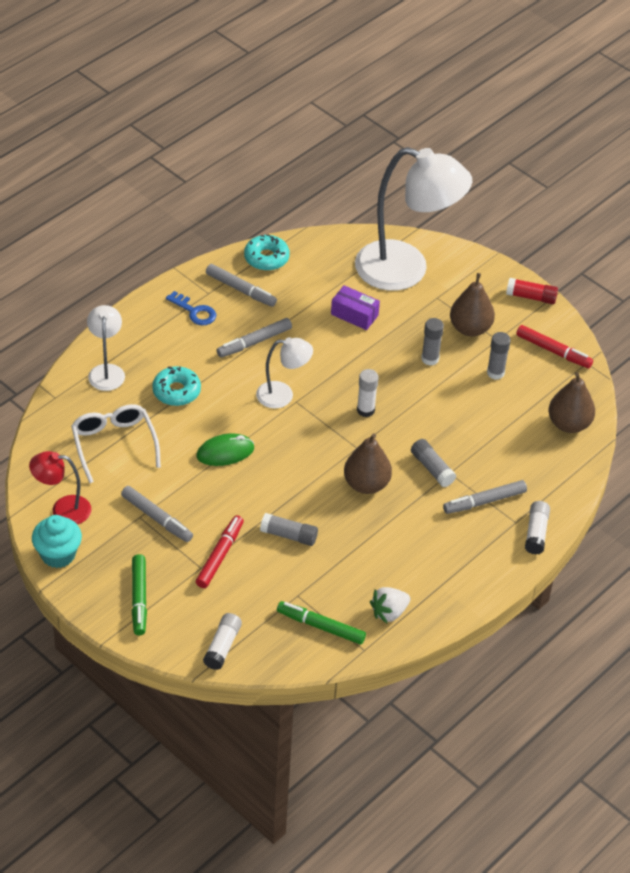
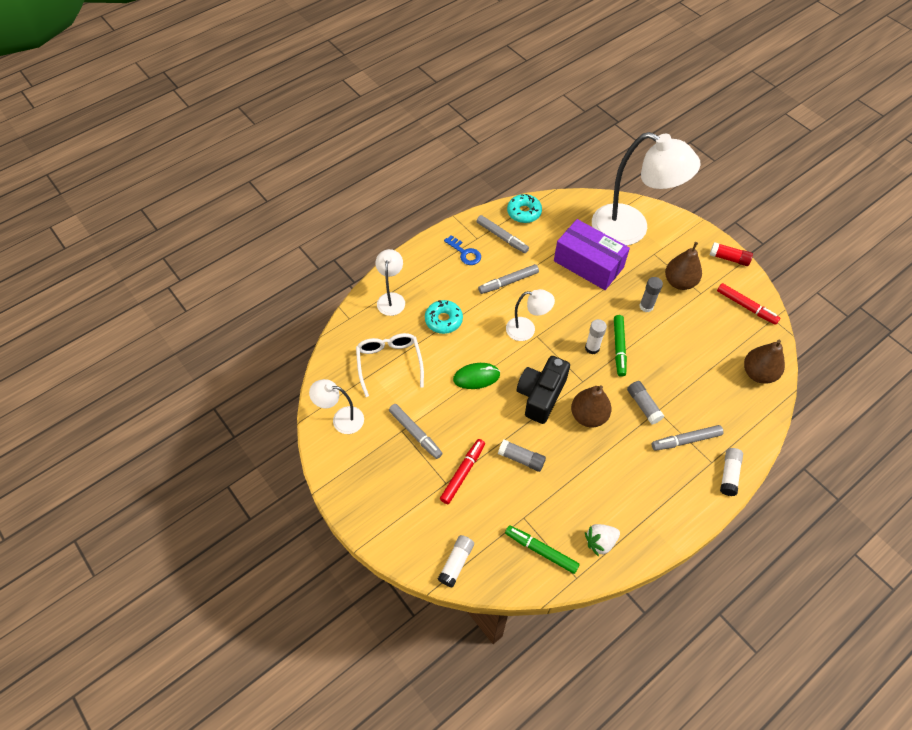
camera: 10 degrees right, 10 degrees up
(58, 554) = (332, 460): turquoise cupcake -> none
(63, 510) = (341, 419): red lamp -> white lamp
(139, 598) = (392, 509): green marker -> green marker (619, 348)
(306, 466) = (540, 395): none -> black camera
(354, 315) = (588, 264): purple box -> purple box, size x1.88
(495, 373) = (698, 322): grey glue stick -> none

